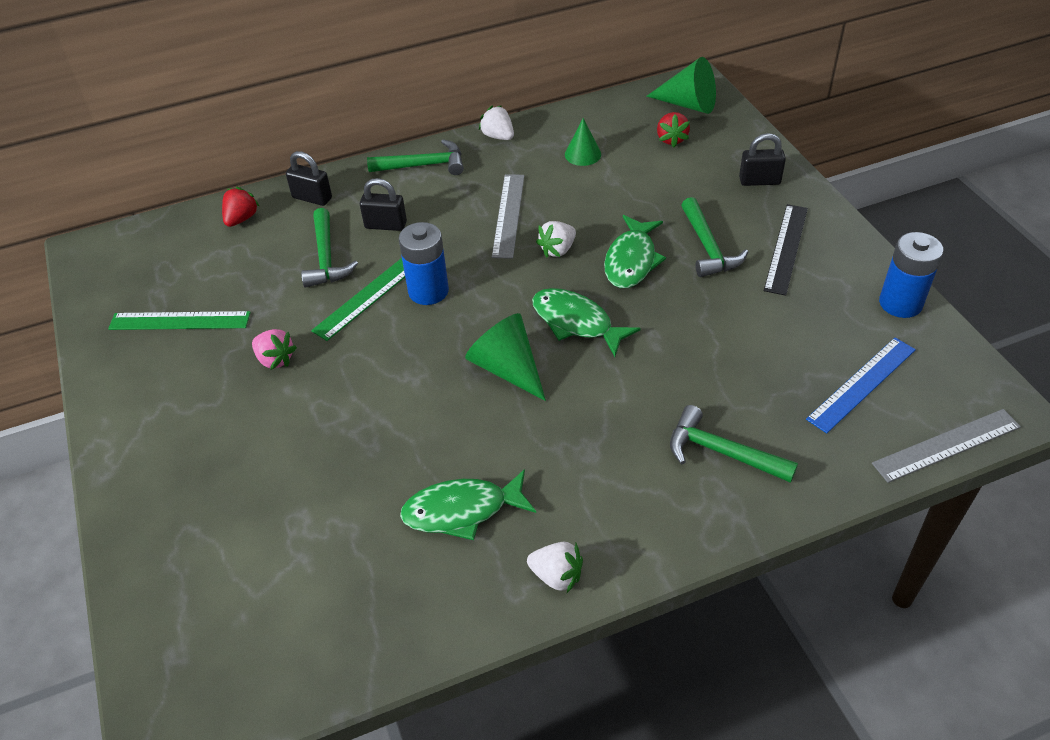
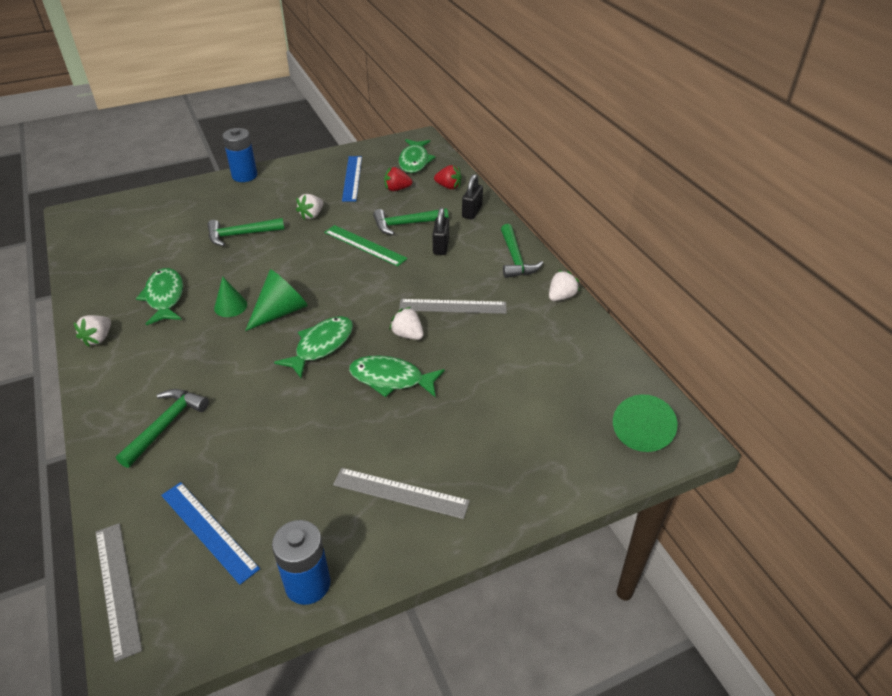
camera: 85 degrees right, 5 degrees down
(155, 253) = (414, 161): none -> green fish
(179, 321) = (352, 178): green ruler -> blue ruler
(275, 359) = (312, 215): pink strawberry -> white strawberry
(428, 291) = (366, 271): blue battery -> blue battery (244, 176)
(583, 154) = (541, 349): green cone -> green cone (230, 306)
(671, 139) = (574, 413): red strawberry -> red strawberry (397, 189)
(707, 247) = (405, 431): green hammer -> green hammer (241, 234)
(759, 181) = (509, 481): black padlock -> none
(786, 248) = (400, 493): black ruler -> grey ruler

